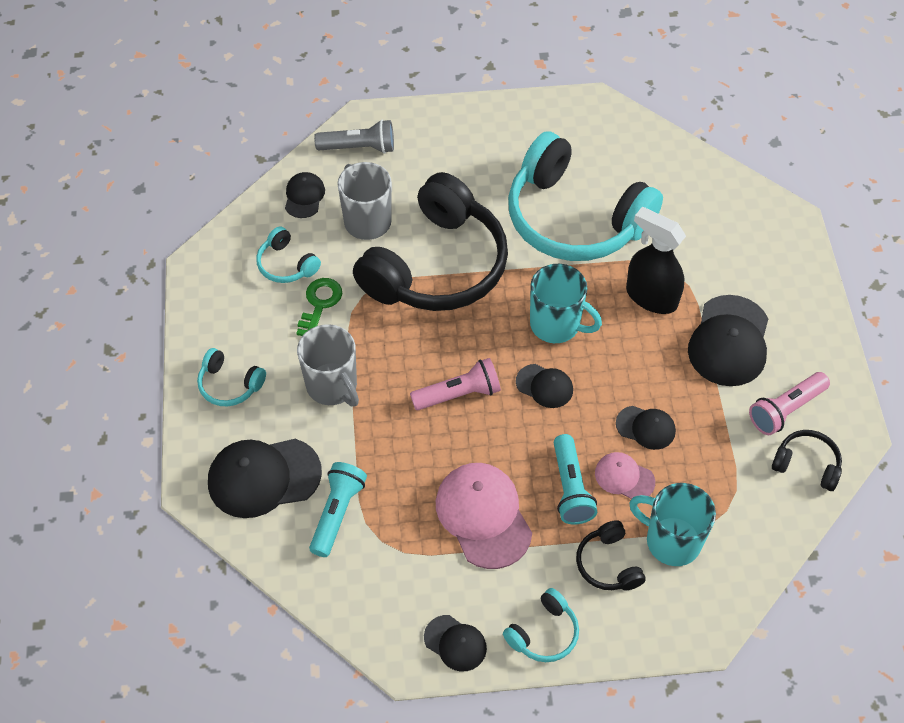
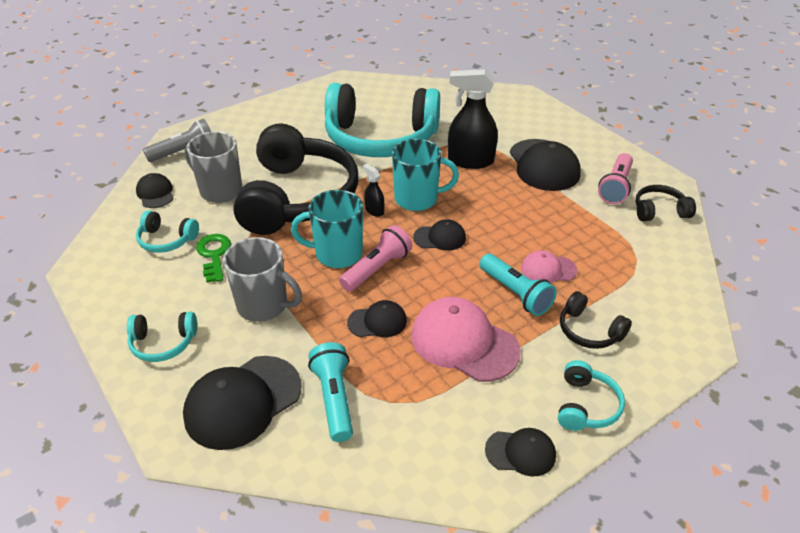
camera: 30 degrees left, 15 degrees down
(502, 319) = (374, 210): none -> black spray bottle
(646, 427) = (535, 233): black cap -> black cap (377, 322)
(671, 541) = (619, 294): turquoise mug -> turquoise mug (337, 254)

